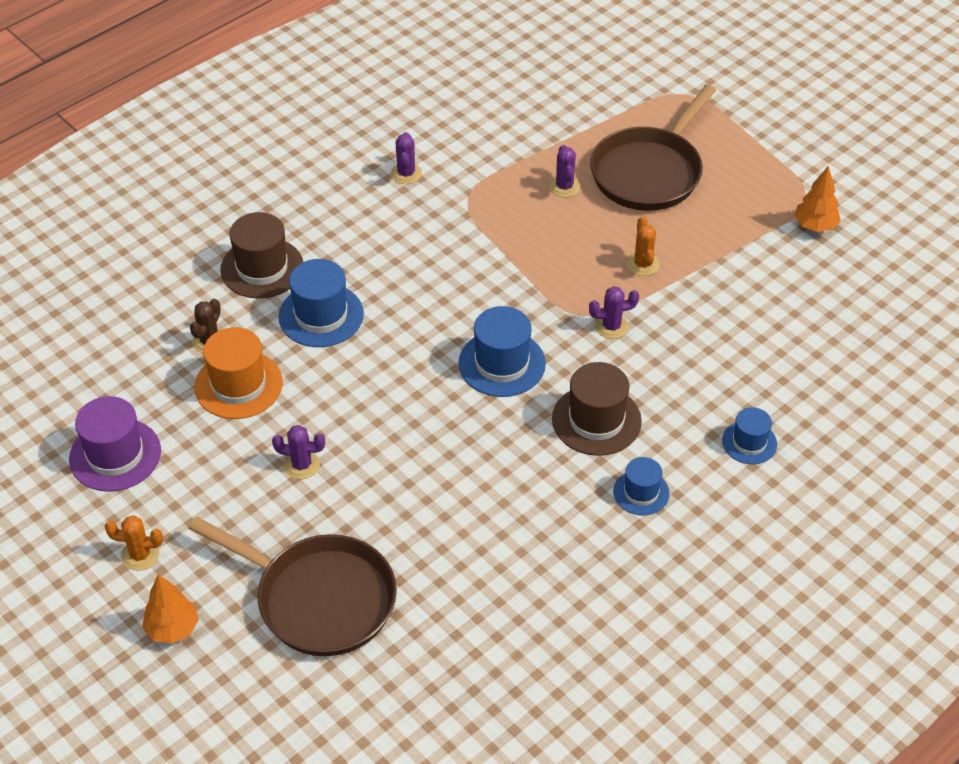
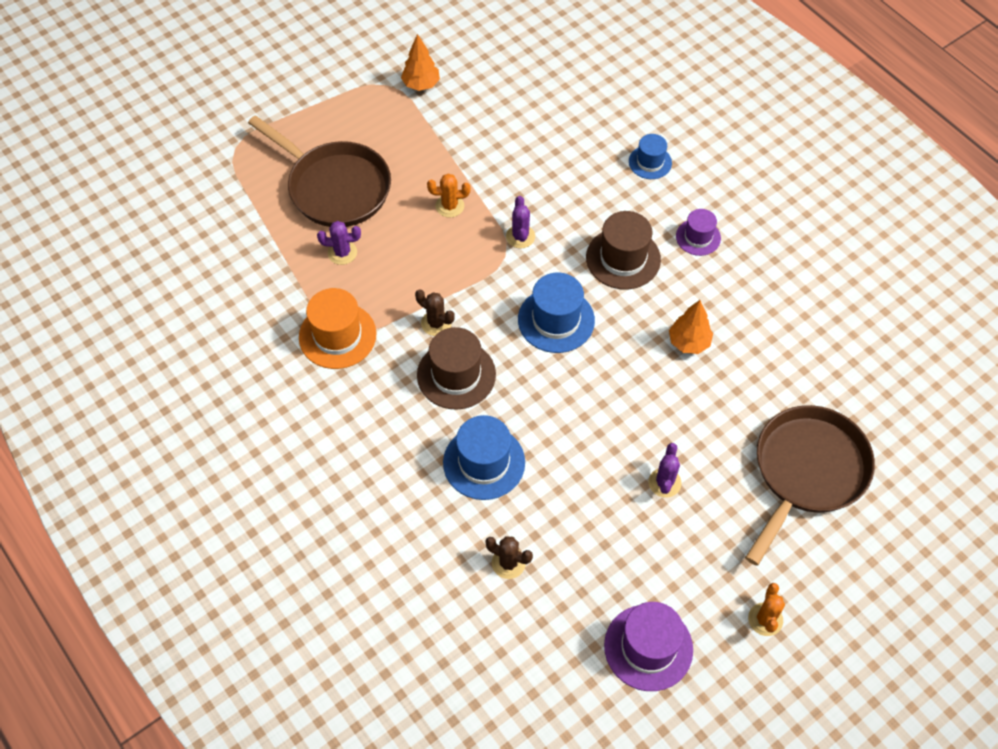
camera: 85 degrees left, 10 degrees up
(172, 629) = (842, 589): orange tree -> orange tree (688, 342)
(238, 385) = (566, 536): orange hat -> orange hat (337, 335)
(262, 268) = (414, 514): brown hat -> brown hat (456, 375)
(406, 174) = (300, 381): purple cactus -> none
(485, 266) = (436, 323): none -> brown cactus
(641, 492) = (698, 237): blue hat -> purple hat

